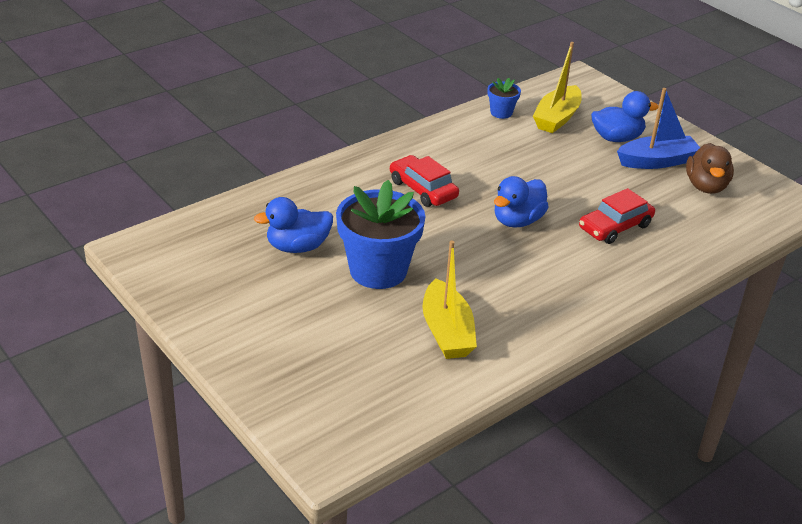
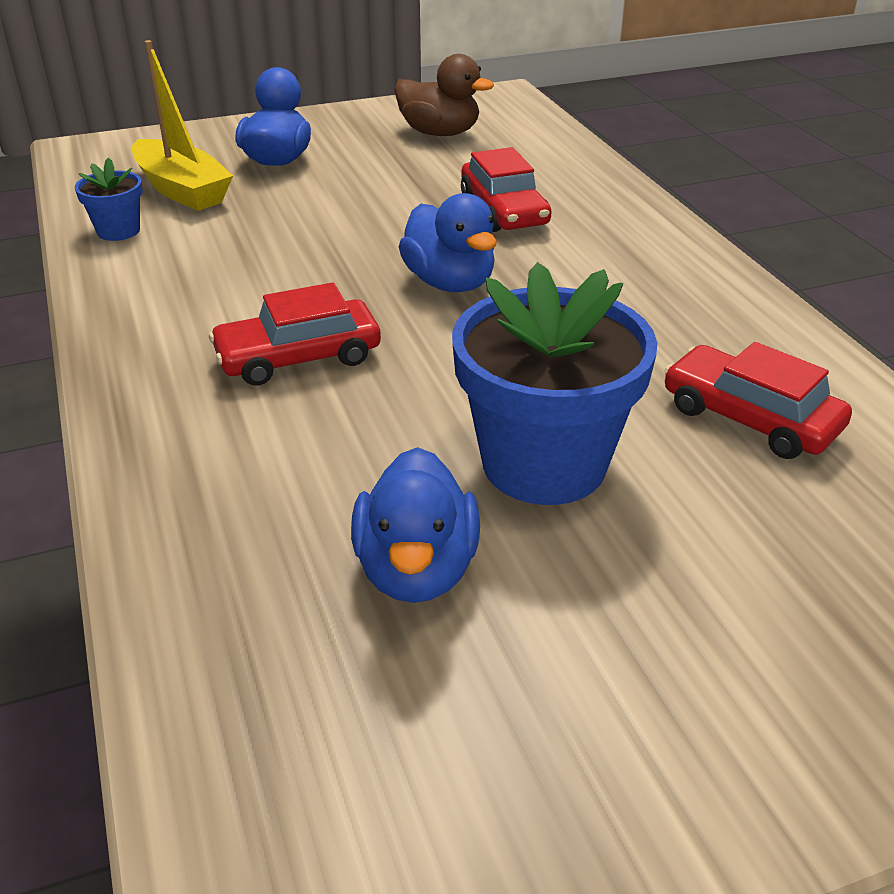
camera: 70 degrees left, 0 degrees up
(446, 332) = (750, 418): yellow boat -> red car
(657, 161) = (359, 148): blue boat -> none

